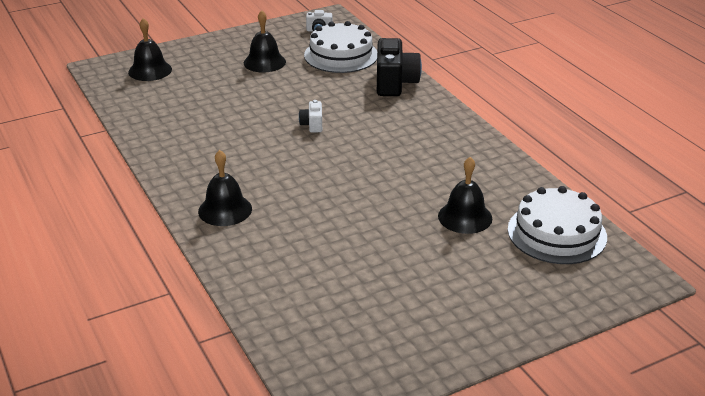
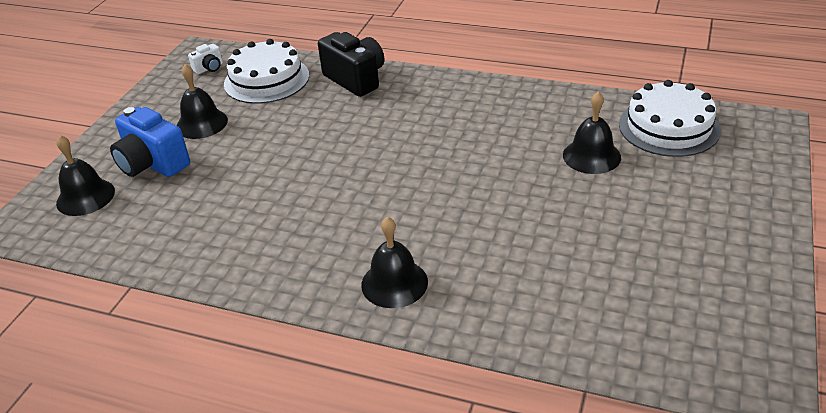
camera: 40 degrees left, 5 degrees up
(206, 71) = (152, 164): none -> blue camera
(312, 125) = (344, 155): white camera -> none

